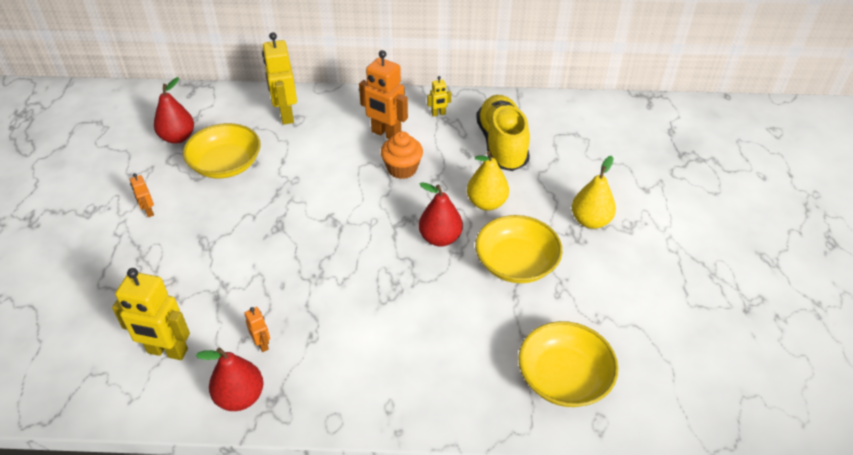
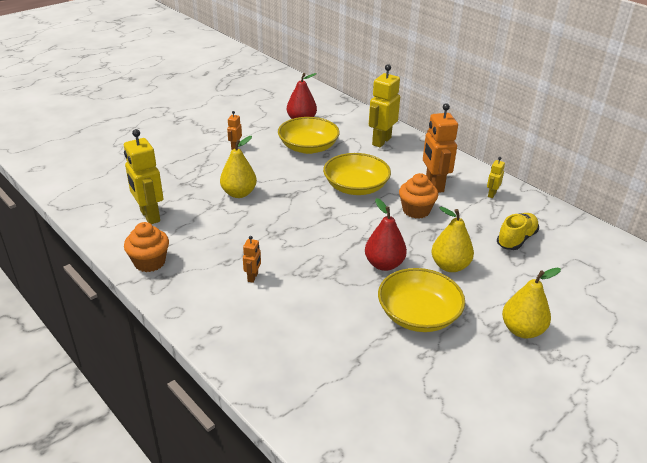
camera: 45 degrees right, 10 degrees down
(226, 260) = (239, 193): none -> yellow pear
(240, 397) = (149, 262): red pear -> orange cupcake
(262, 344) = (197, 246): orange robot -> orange robot (253, 277)
(438, 114) = (491, 194): yellow robot -> yellow robot turned 90 degrees clockwise
(502, 145) = (516, 239): yellow shoe -> yellow shoe, size x0.60
(564, 377) = (349, 407): yellow bowl -> yellow bowl (356, 187)

